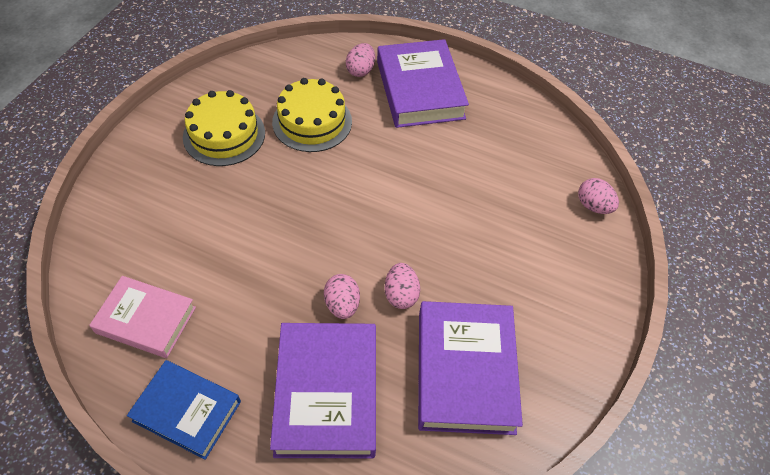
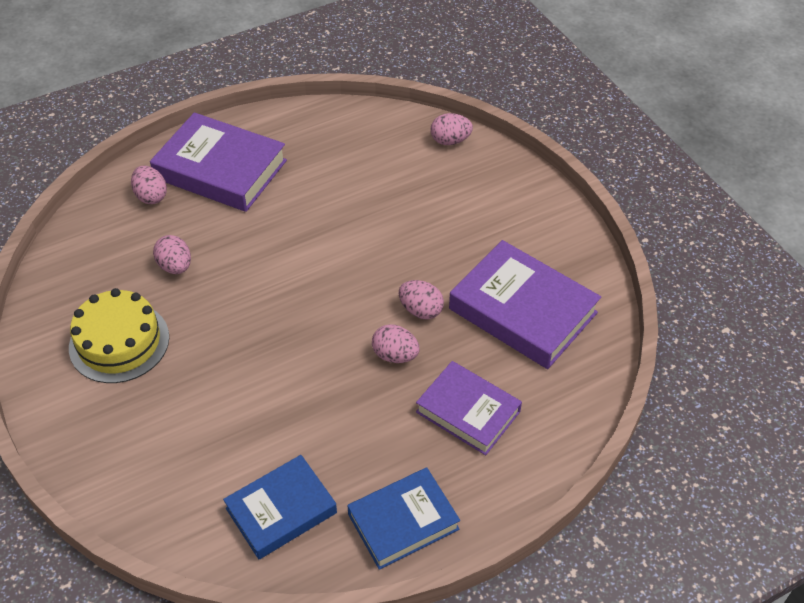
camera: 50 degrees left, 5 degrees down
(146, 320) = (281, 510): pink book -> blue book
(312, 122) = (175, 266): yellow cake -> pink egg
(326, 393) = (468, 412): purple book -> purple book, size x0.66

